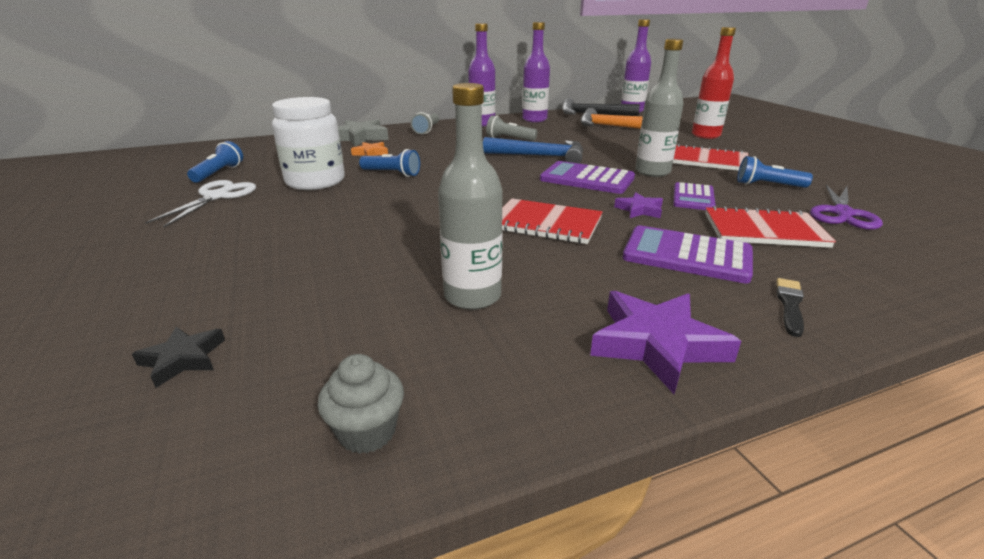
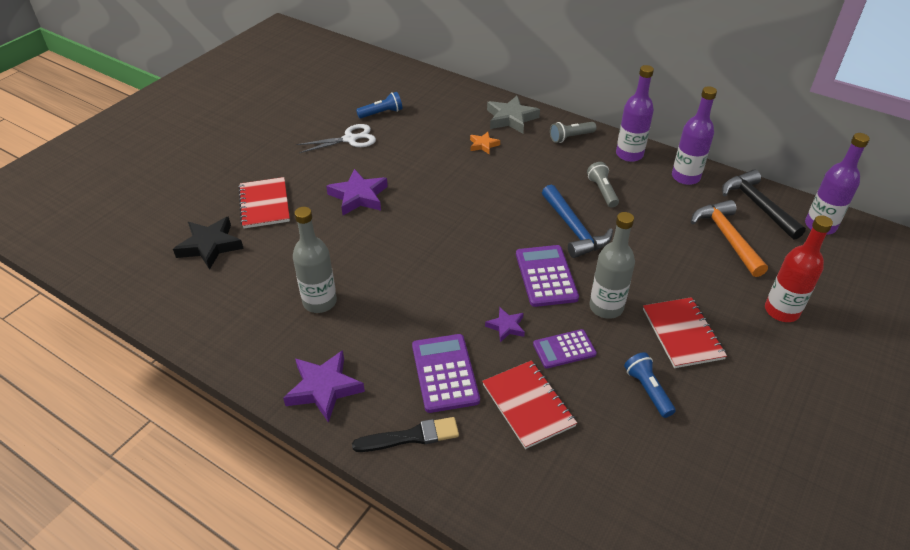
camera: 55 degrees right, 15 degrees up
(183, 359) = (210, 246): black star -> black star, size x1.79
(315, 181) = (407, 157): white jar -> none
(322, 219) = (358, 196): none -> purple star
(367, 432) = (204, 323): grey cupcake -> none
(392, 173) = (454, 179): blue flashlight -> none
(546, 224) = (436, 290): red notebook -> red notebook (264, 204)
(790, 305) = (411, 436): black brush -> black brush, size x1.53
(842, 214) = (616, 450): purple scissors -> none

